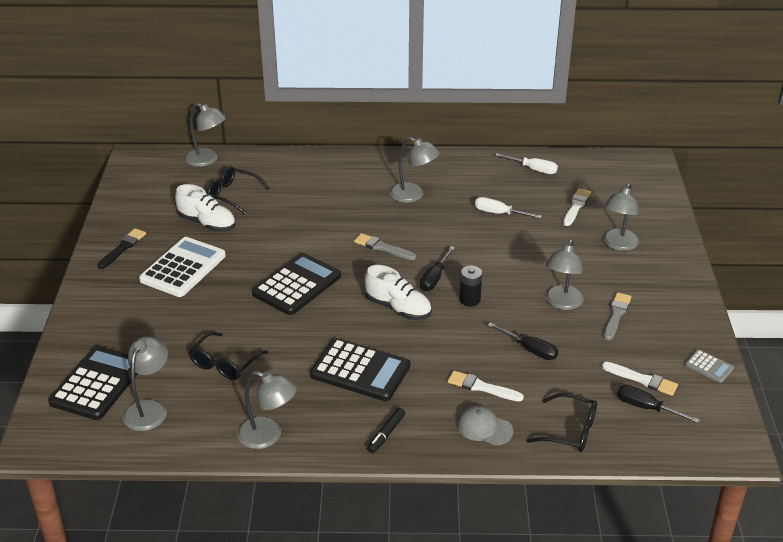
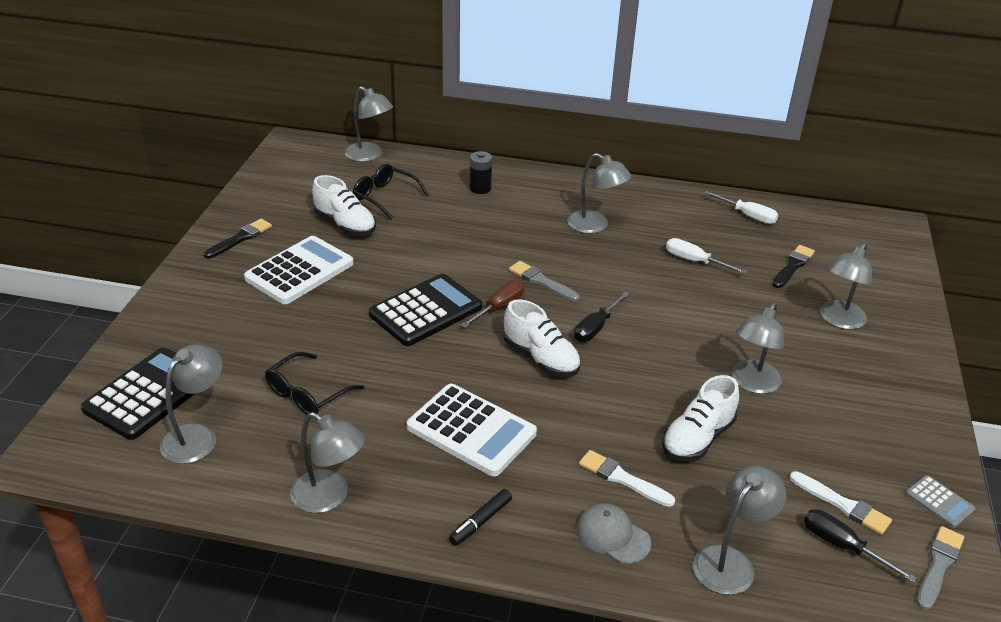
camera: 10 degrees right, 0 degrees up
(355, 273) = (499, 307): none -> brown screwdriver
(360, 371) = (471, 430): black calculator -> white calculator
(470, 300) = (633, 361): black battery -> black battery (480, 188)
(530, 349) = (697, 438): black screwdriver -> white shoe
(570, 431) = (730, 561): black glasses -> grey lamp
(576, 206) = (793, 266): white brush -> black brush
(616, 315) = (821, 410): grey brush -> grey brush (938, 565)

